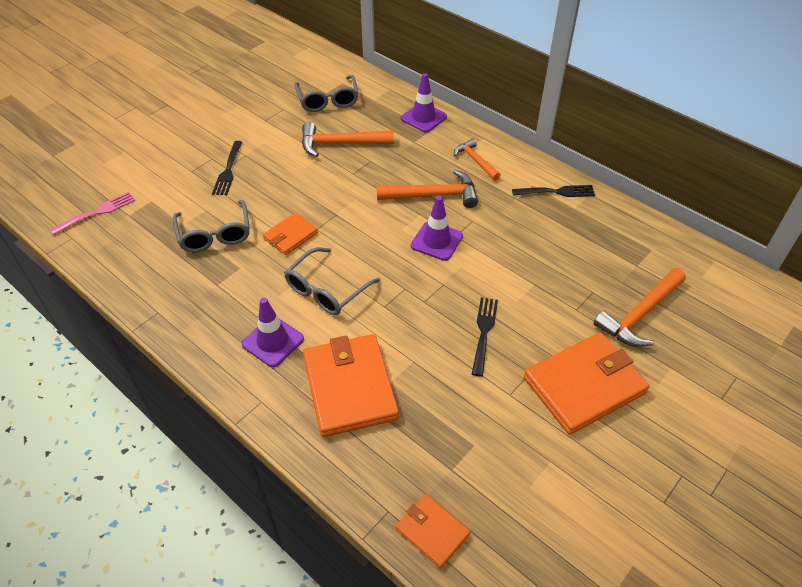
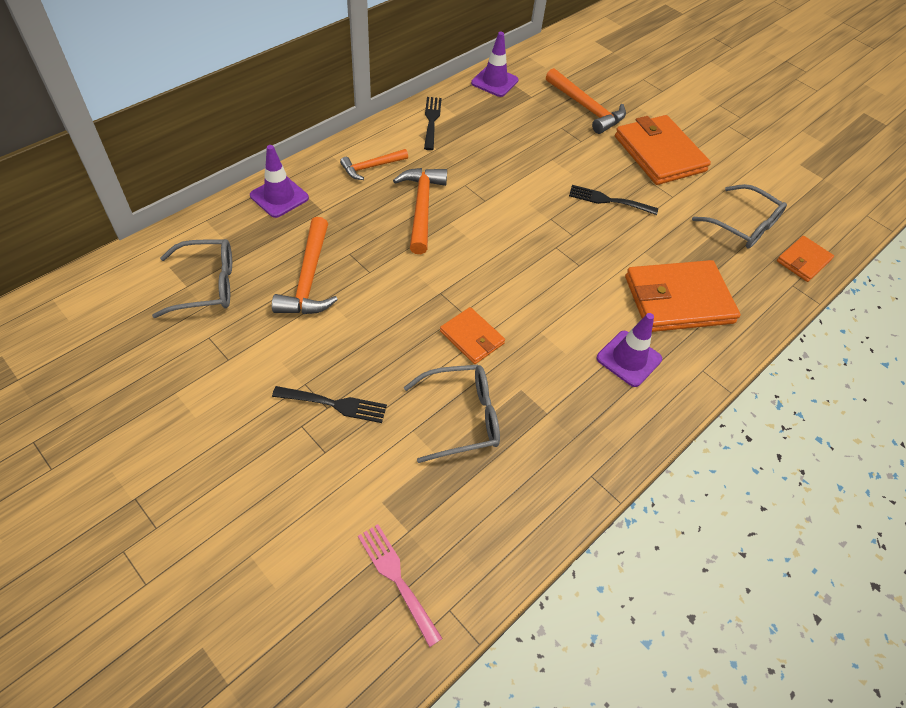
camera: 90 degrees left, 5 degrees up
(326, 290) = (557, 309): grey glasses -> grey glasses (743, 225)
(436, 241) = (491, 215): purple traffic cone -> purple traffic cone (494, 82)

